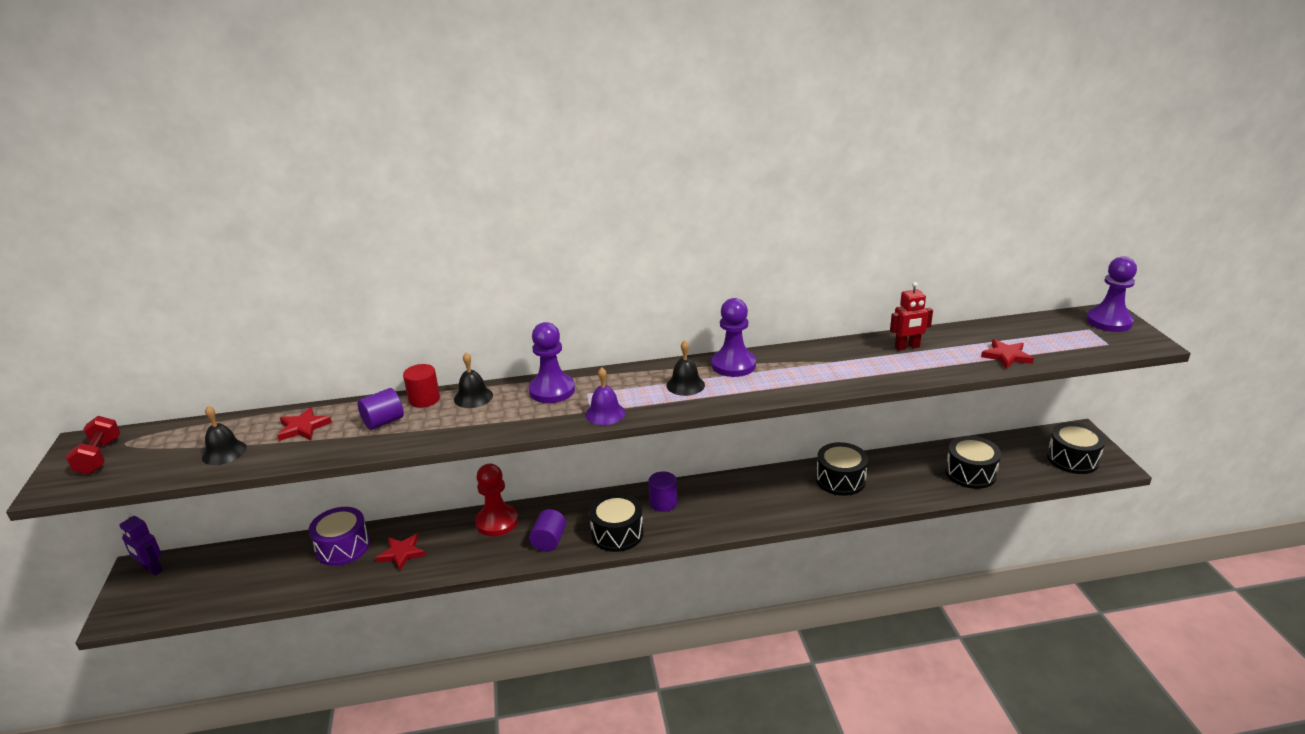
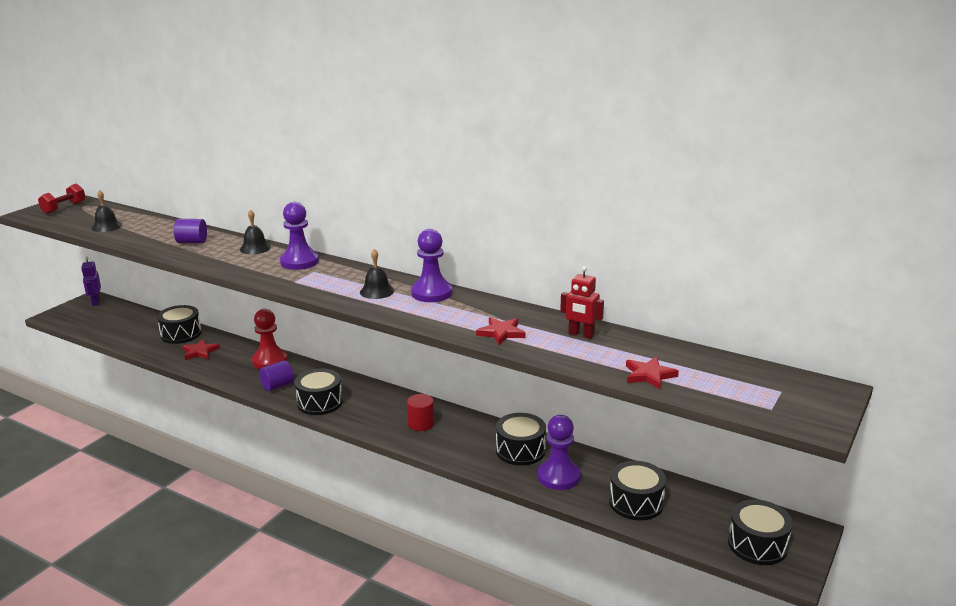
camera: 40 degrees right, 5 degrees down
(303, 427) = (156, 229): red star -> red star (501, 333)
(343, 547) = (181, 334): purple drum -> black drum
(424, 399) = (231, 239): red cylinder -> red cylinder (421, 424)
(605, 413) = (299, 286): purple bell -> none
(663, 503) = (376, 400): purple cylinder -> none
(1109, 321) = (818, 395): purple pawn -> purple pawn (558, 476)

